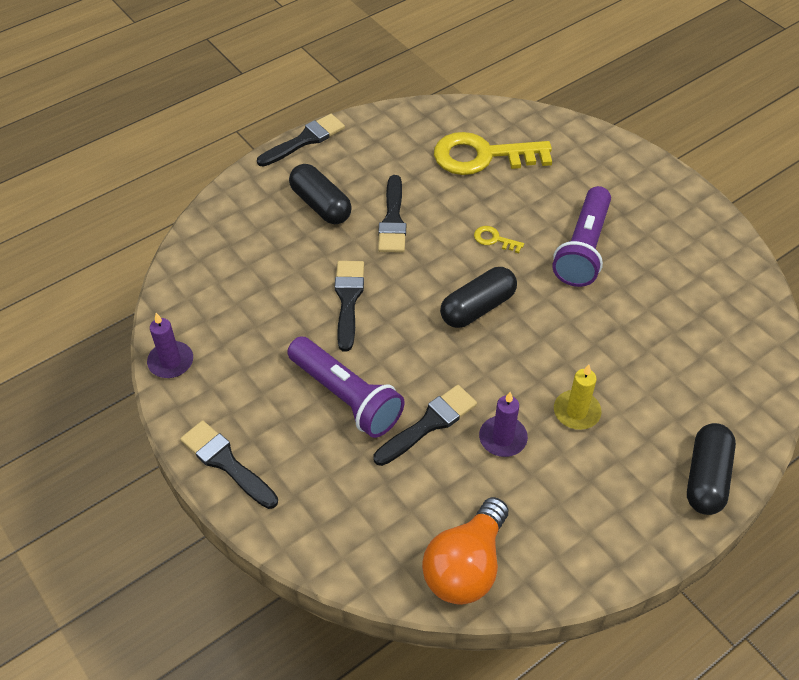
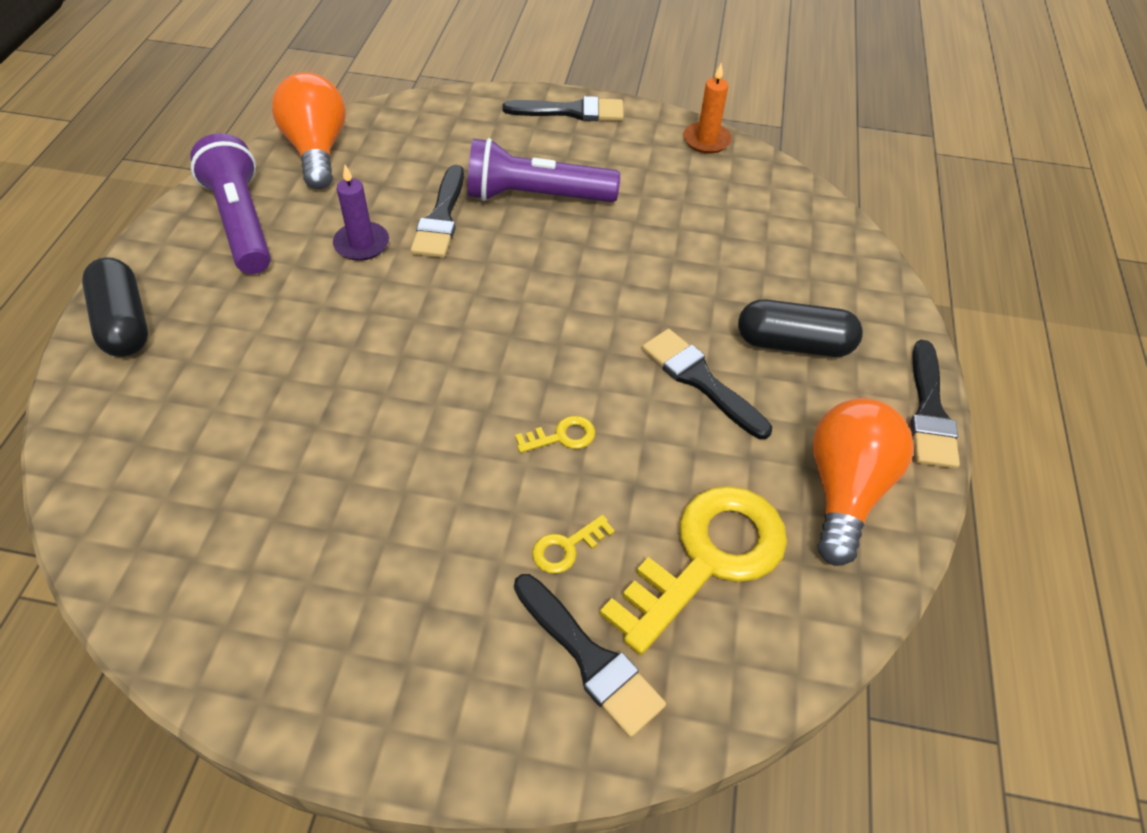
camera: 135 degrees right, 0 degrees up
(171, 362) = (706, 140): purple candle -> orange candle
(348, 300) = (635, 269): black brush -> black brush (590, 658)
(390, 140) = (845, 490): none -> orange light bulb
(477, 307) = (499, 343): black capsule -> none
(540, 196) = (566, 548): none -> yellow key
(576, 412) = (304, 305): yellow candle -> none
(583, 248) = (440, 502): purple flashlight -> purple flashlight (242, 222)

